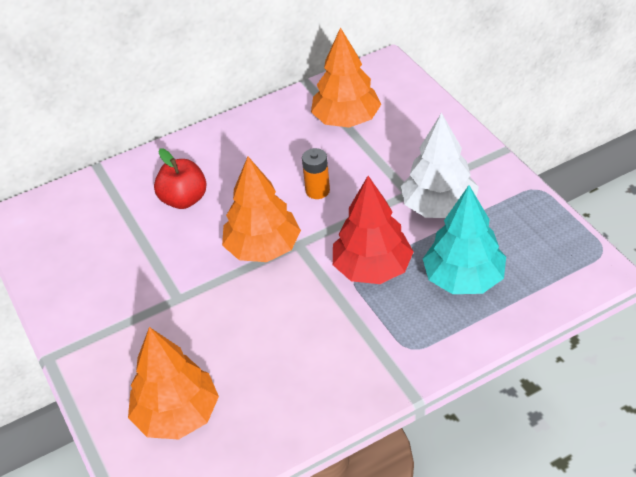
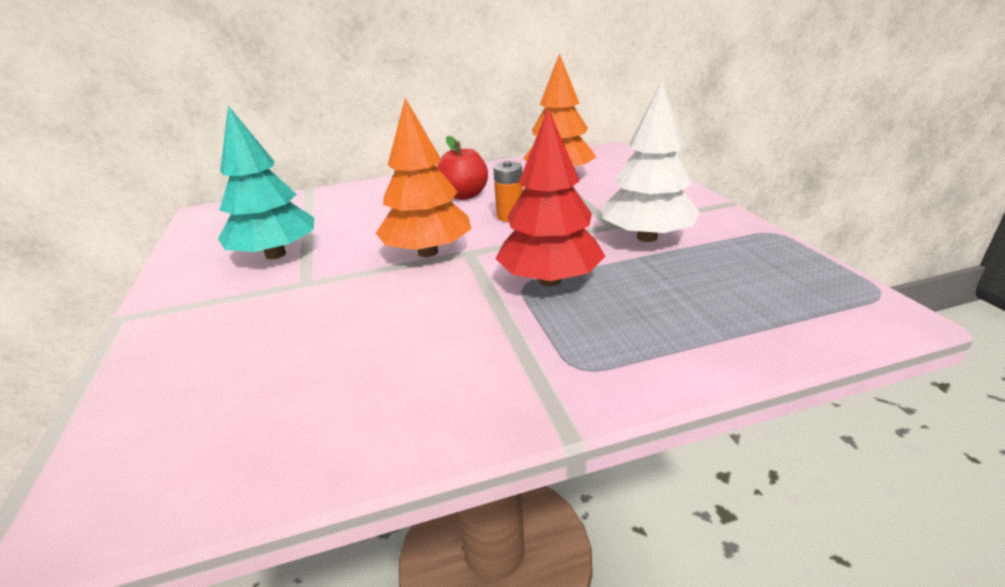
camera: 10 degrees right, 15 degrees down
(177, 415) = (204, 402): orange tree -> none
(184, 199) = (370, 213): red apple -> red apple (464, 195)
(464, 279) = (672, 301): turquoise tree -> turquoise tree (276, 254)

